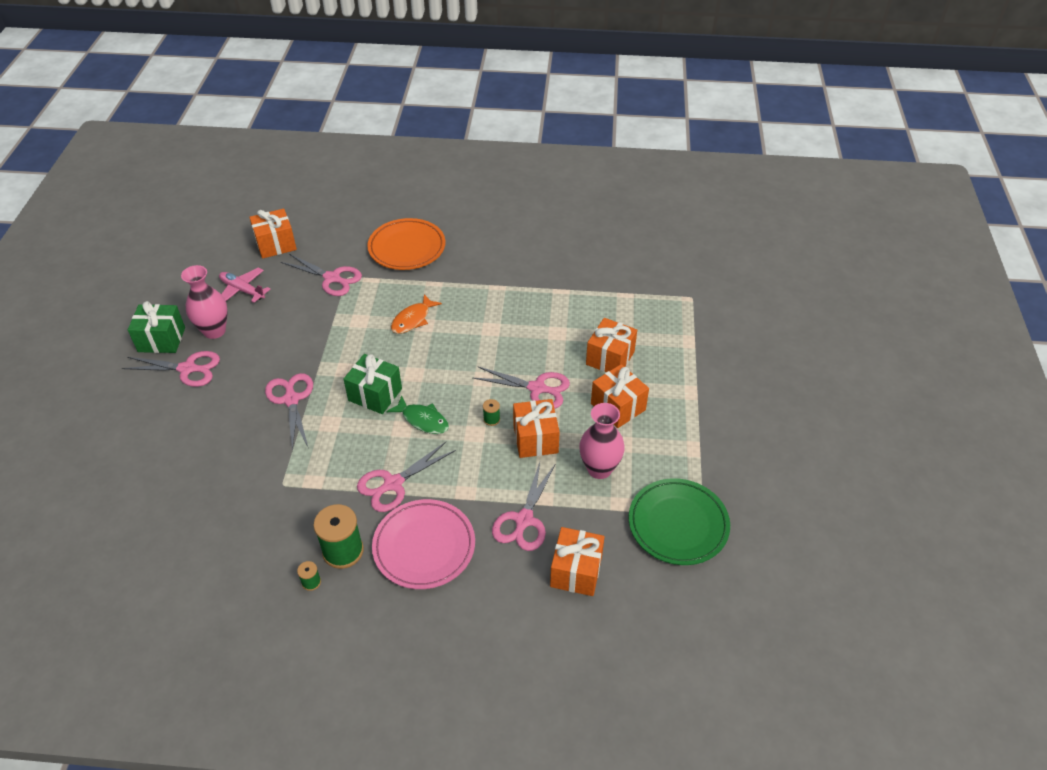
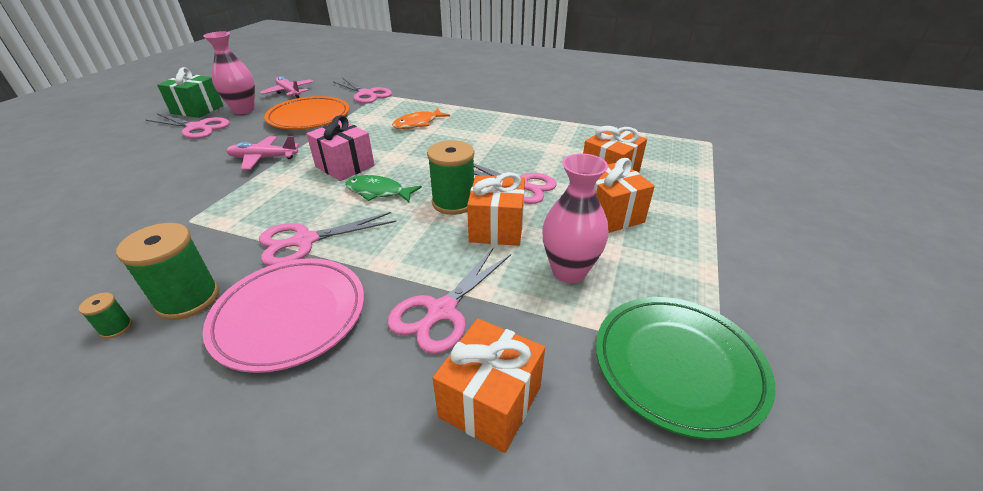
camera: 15 degrees right, 10 degrees down
(276, 244) = (338, 74): orange gift -> none
(291, 399) = (263, 158): pink scissors -> pink plane
(375, 394) = (345, 166): green gift -> pink gift
(407, 248) = (441, 86): orange plate -> orange plate (309, 117)
(423, 420) = (378, 192): green fish -> green fish turned 150 degrees clockwise
(491, 419) = (454, 202): green spool -> green spool, size x2.18

